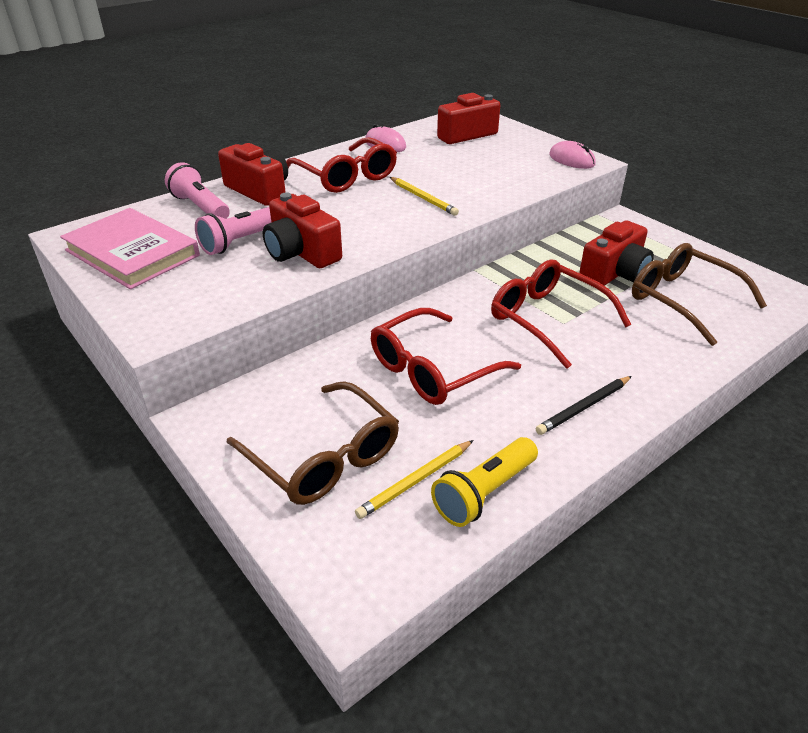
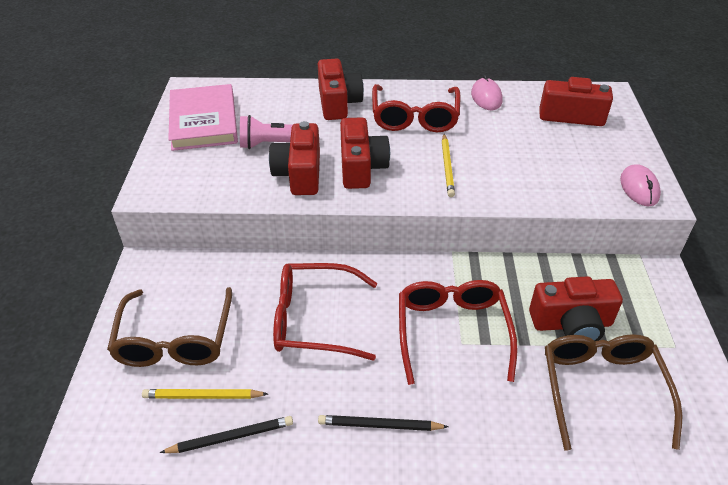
camera: 40 degrees right, 5 degrees up
(200, 207) = (284, 101): pink flashlight -> none
(352, 226) = (361, 167): none -> red camera
(484, 493) = (231, 437): yellow flashlight -> black pencil

